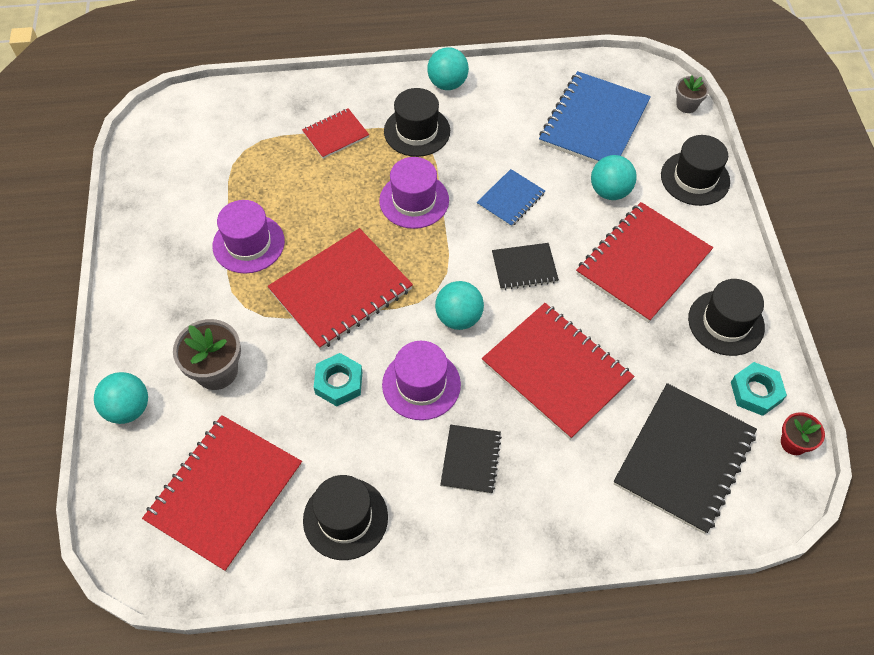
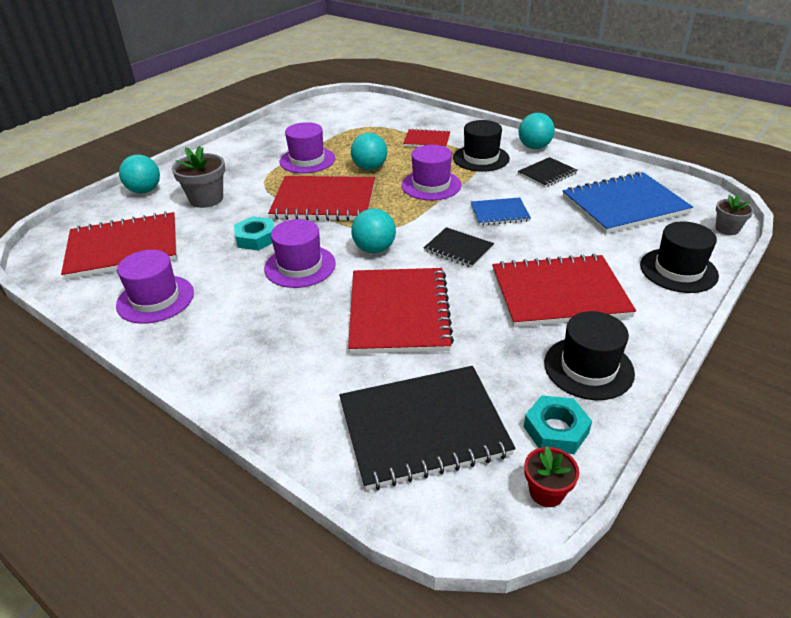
camera: 45 degrees right, 20 degrees down
(345, 518) = (155, 299): black hat -> purple hat
(471, 460) = (269, 321): black notebook -> black notebook (547, 174)
(610, 191) = (586, 243): turquoise ball -> turquoise ball (370, 168)

